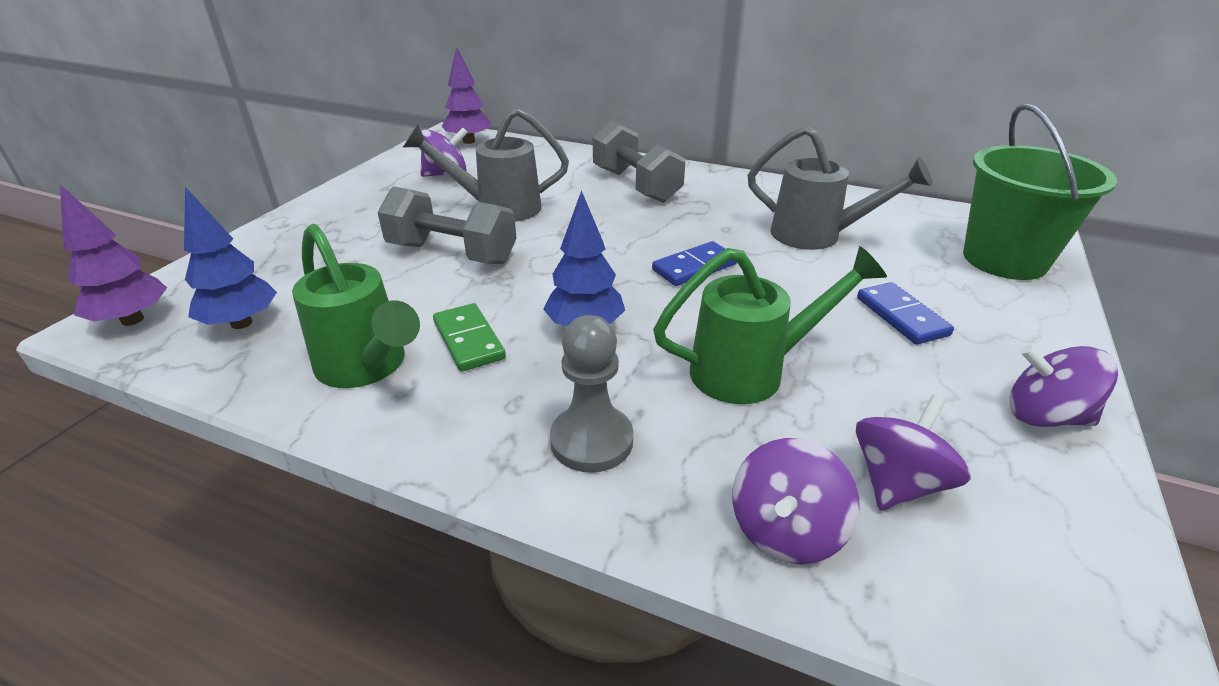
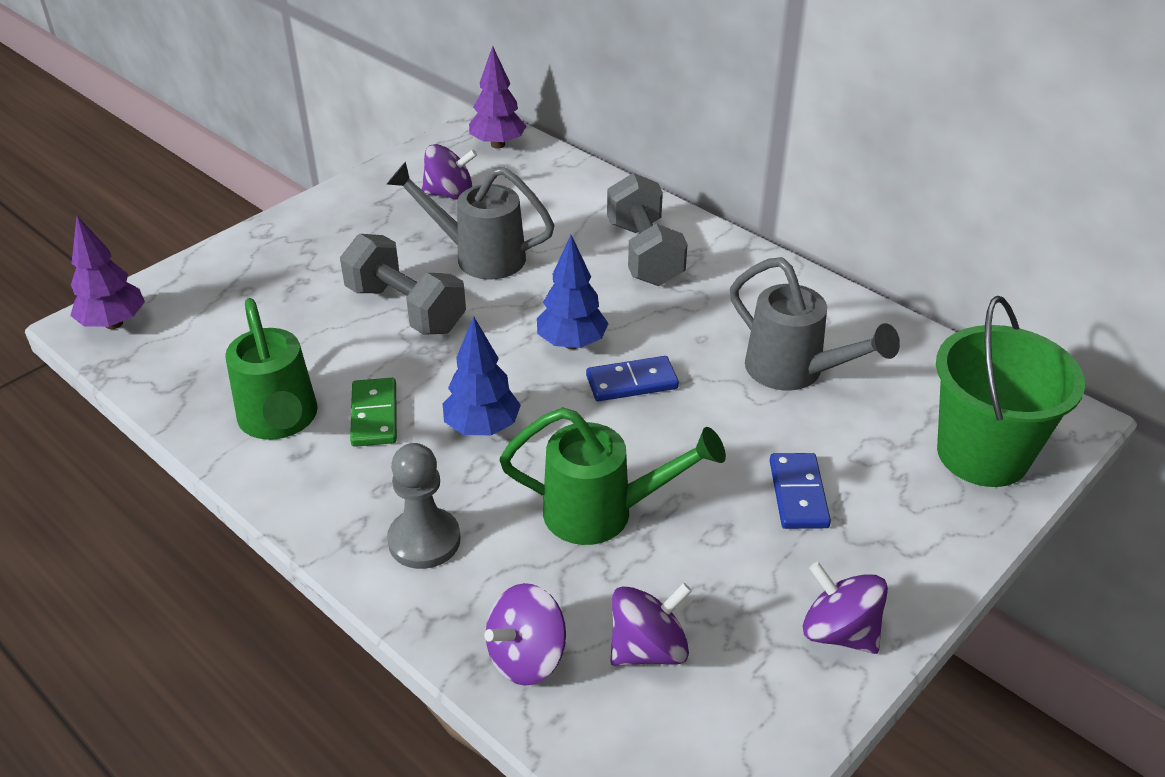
camera: 20 degrees right, 5 degrees up
(241, 323) = (197, 349): blue tree -> blue tree (571, 343)

